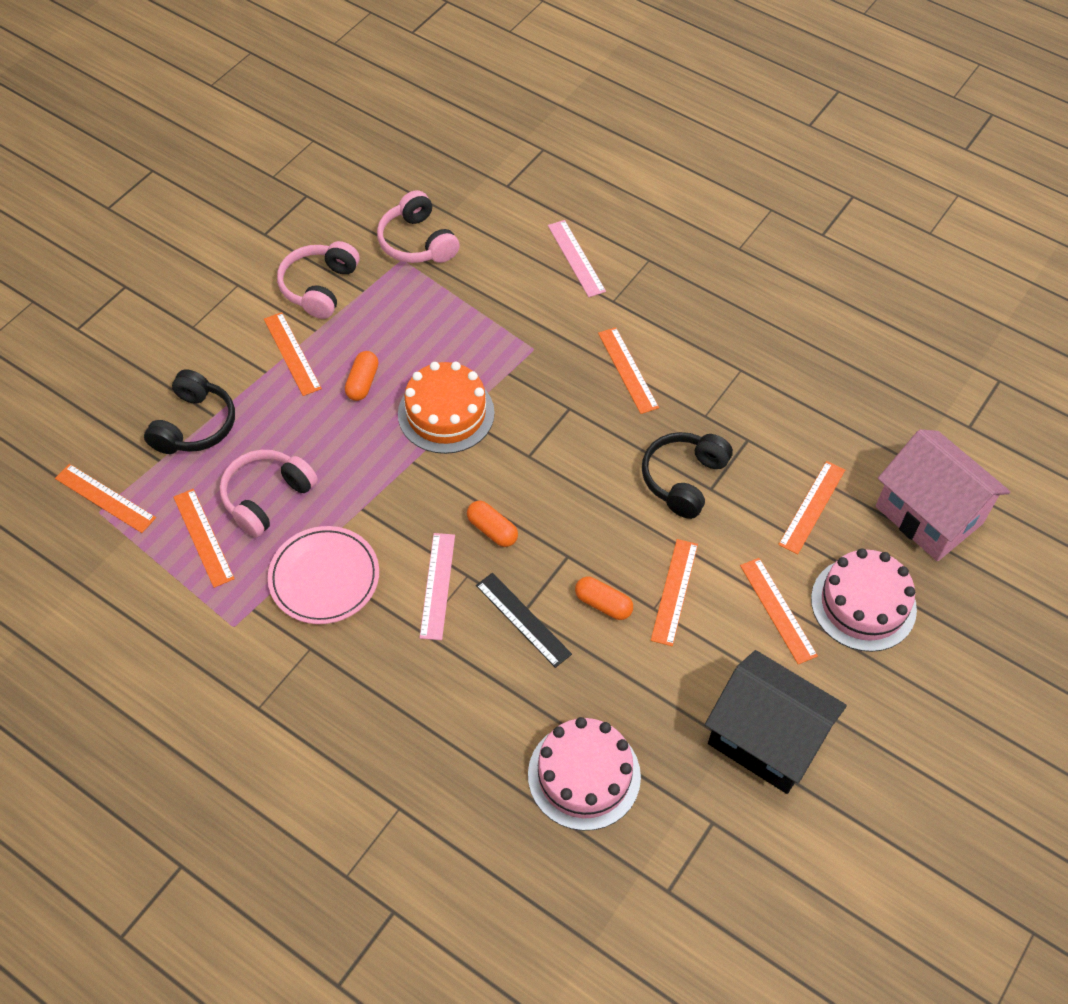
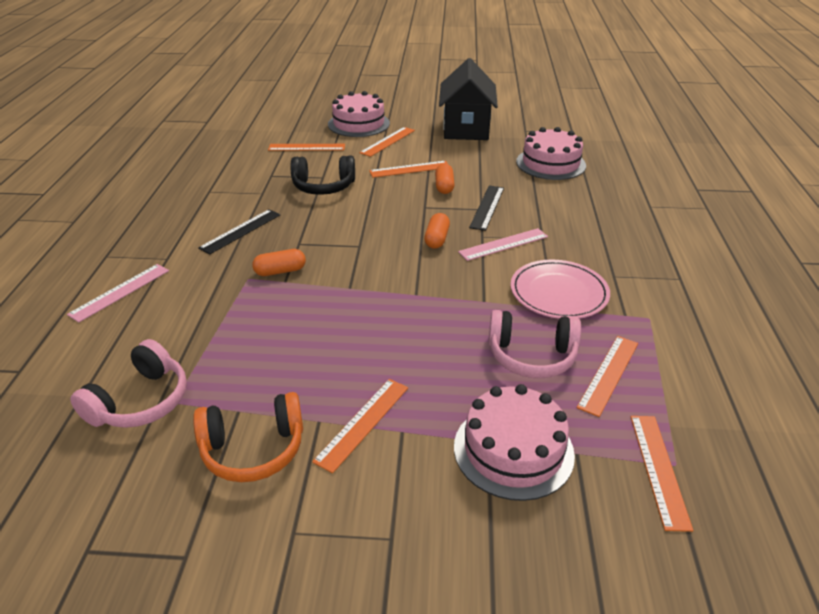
camera: 120 degrees left, 20 degrees down
(194, 425) = (513, 450): black headphones -> pink cake
(319, 287) = (253, 449): pink headphones -> orange headphones
(362, 382) = (360, 356): orange capsule -> orange capsule (280, 271)
(446, 413) = (353, 296): orange cake -> none
(628, 370) = (240, 231): orange ruler -> black ruler
(928, 515) = (282, 120): pink house -> none

